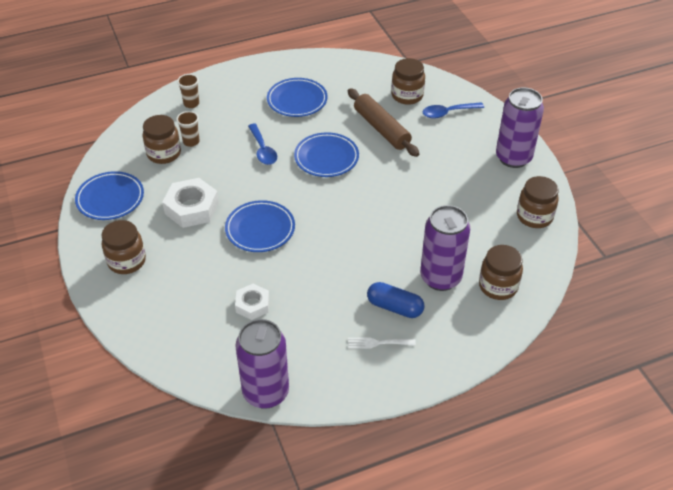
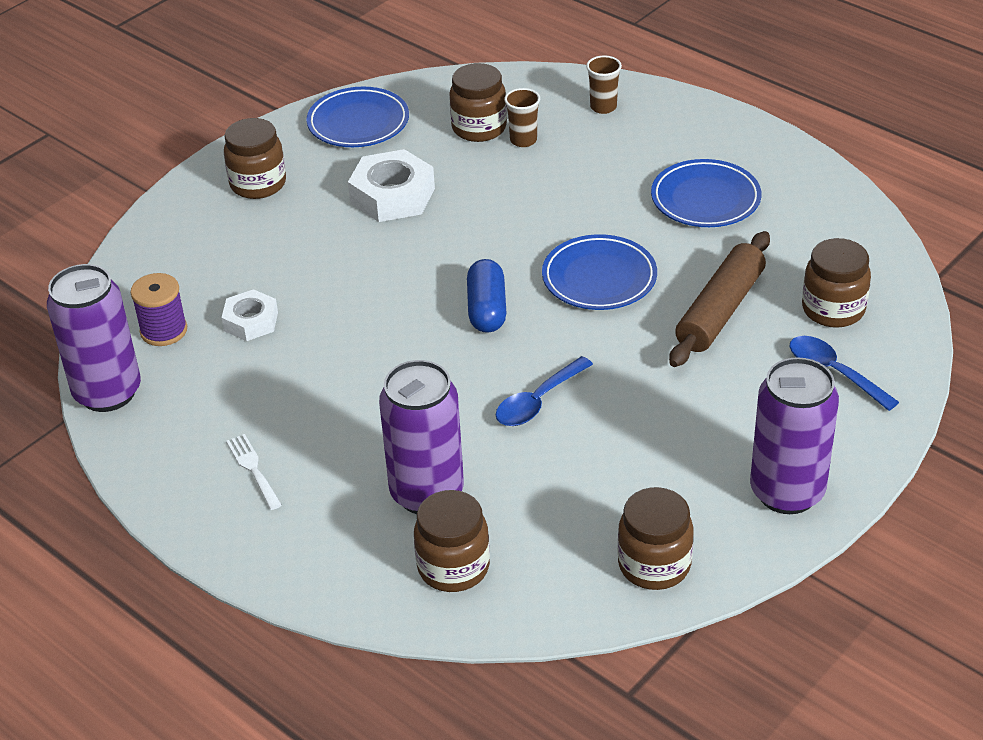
camera: 65 degrees right, 5 degrees down
(229, 348) = (164, 331): none -> purple spool
(260, 229) = (397, 272): blue plate -> none
(262, 150) = (563, 210): blue spoon -> blue spoon (538, 401)
(395, 307) = (333, 463): blue capsule -> blue capsule (487, 309)

